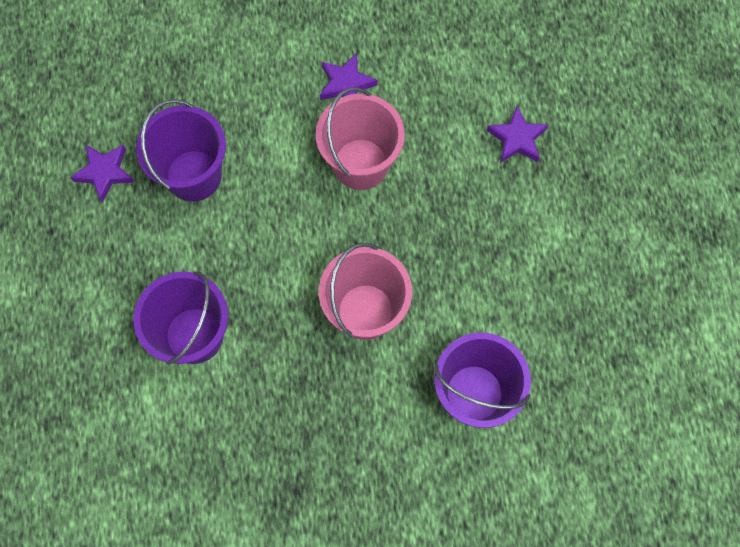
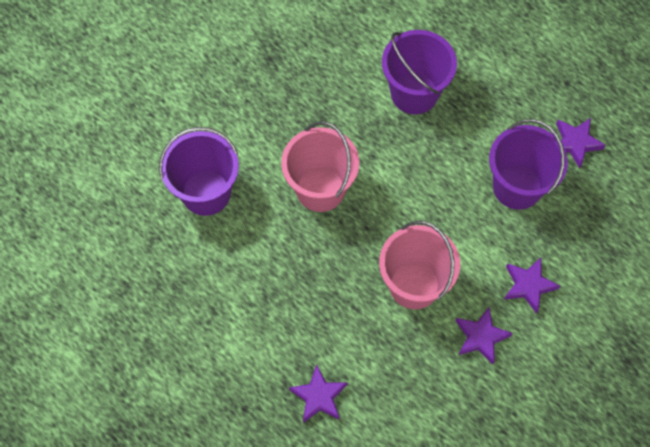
camera: 140 degrees right, 5 degrees down
(269, 92) = (528, 285): none -> purple star

